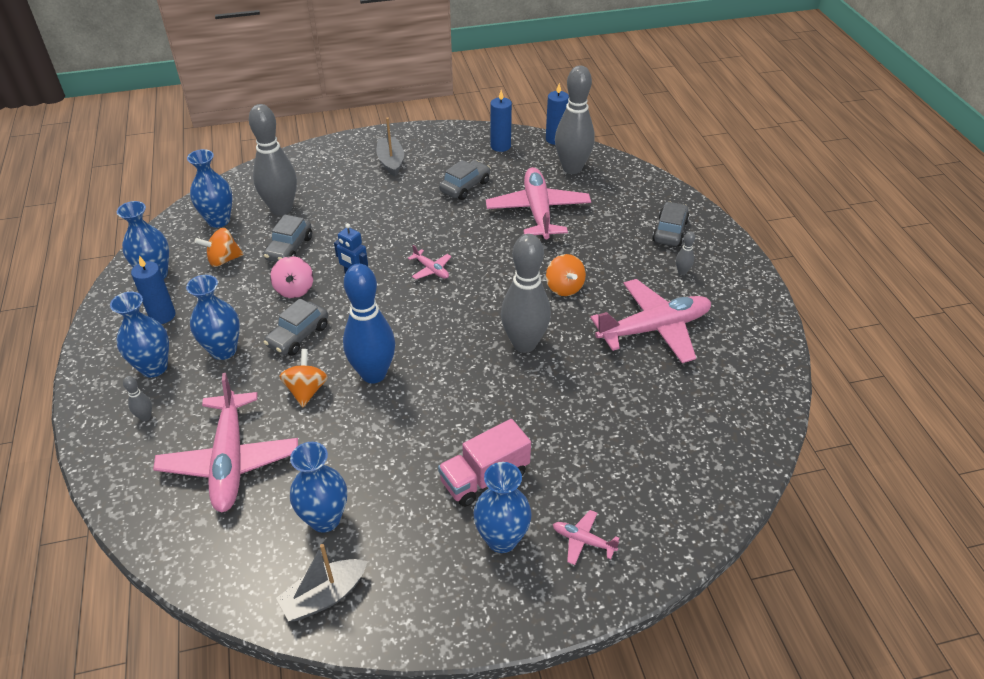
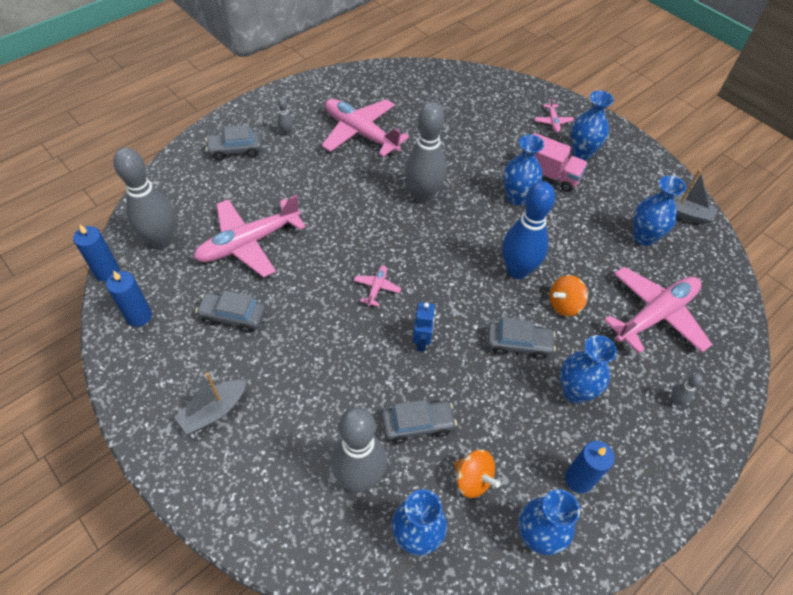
camera: 120 degrees left, 10 degrees up
(154, 367) = (632, 435): blue vase -> blue vase (516, 197)
(294, 290) = (469, 382): pink spinning top -> none
(564, 287) = (346, 192): orange spinning top -> none

